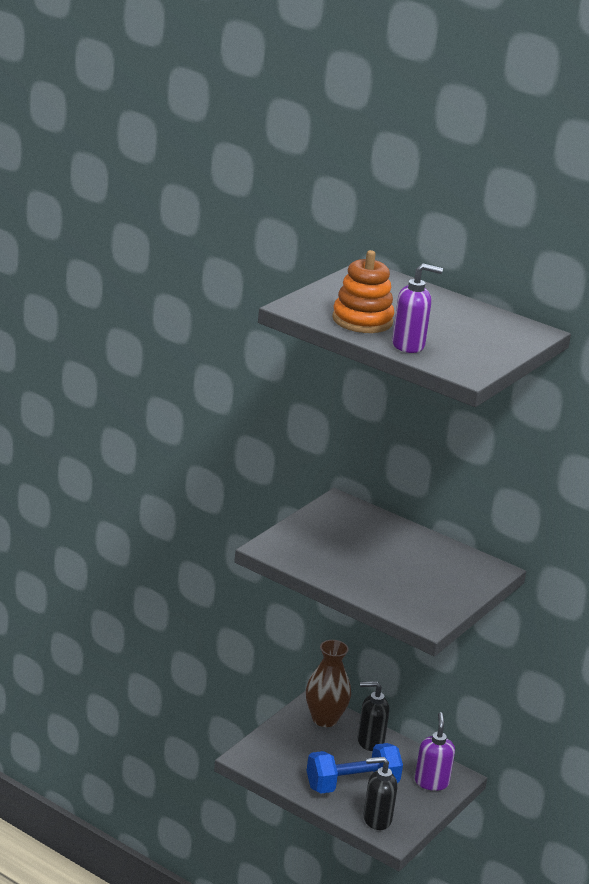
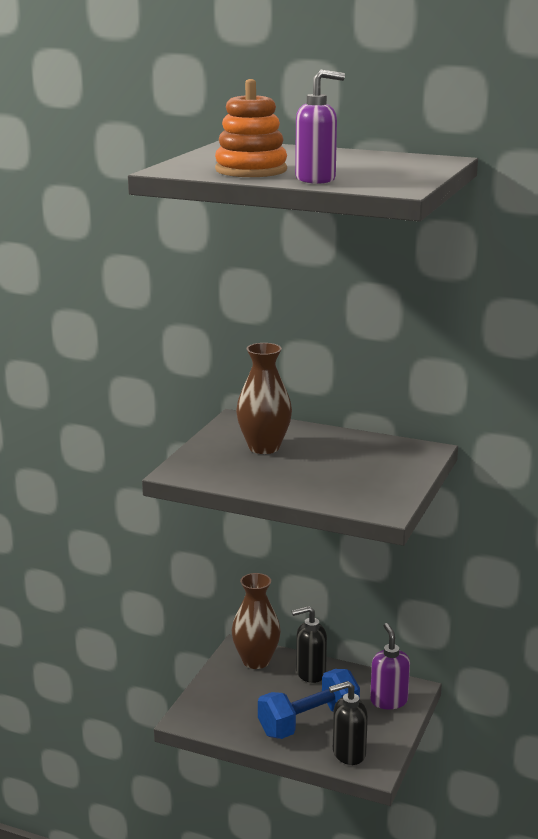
camera: 10 degrees left, 5 degrees down
(351, 537) = (264, 447): none -> brown vase

